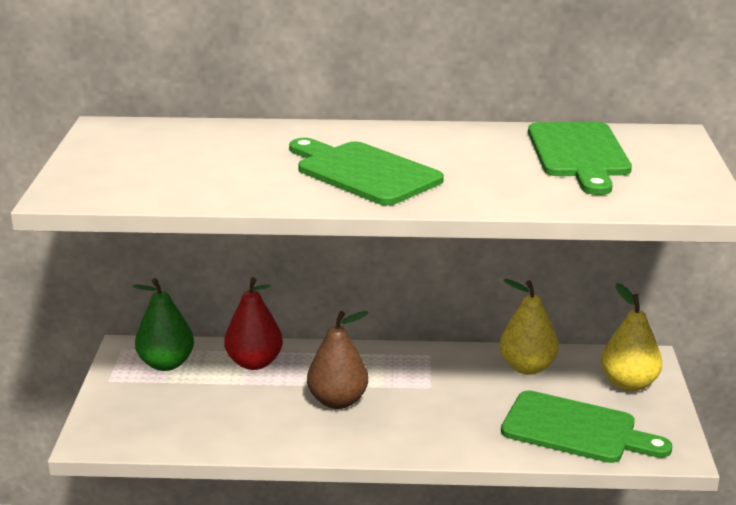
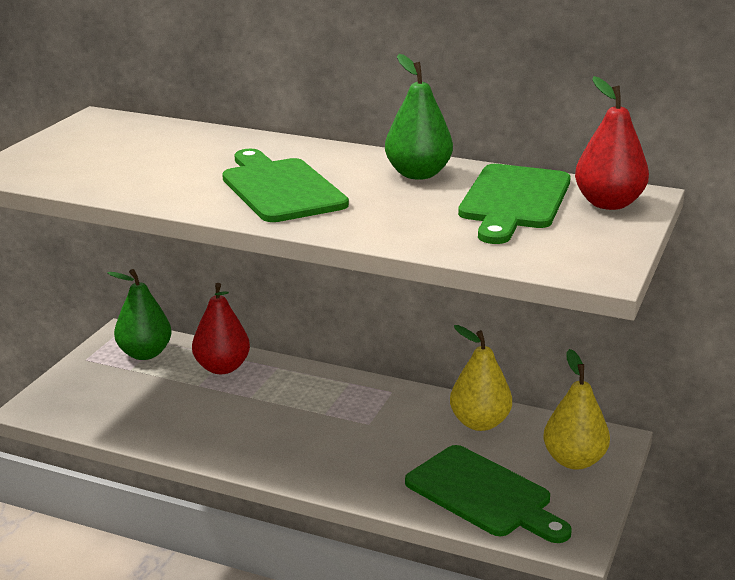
camera: 20 degrees right, 0 degrees up
(338, 401) = (271, 418): brown pear -> none
(472, 141) = (418, 174): none -> green pear
(657, 145) = (608, 203): none -> red pear

